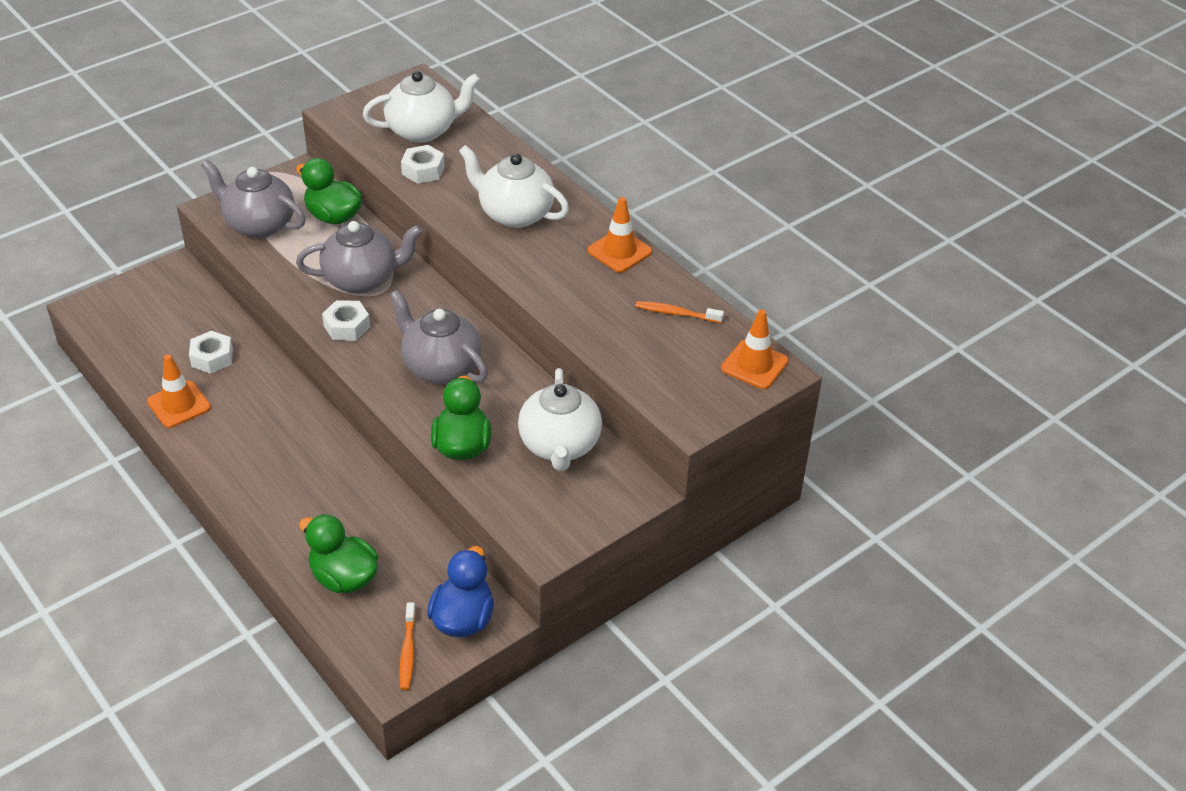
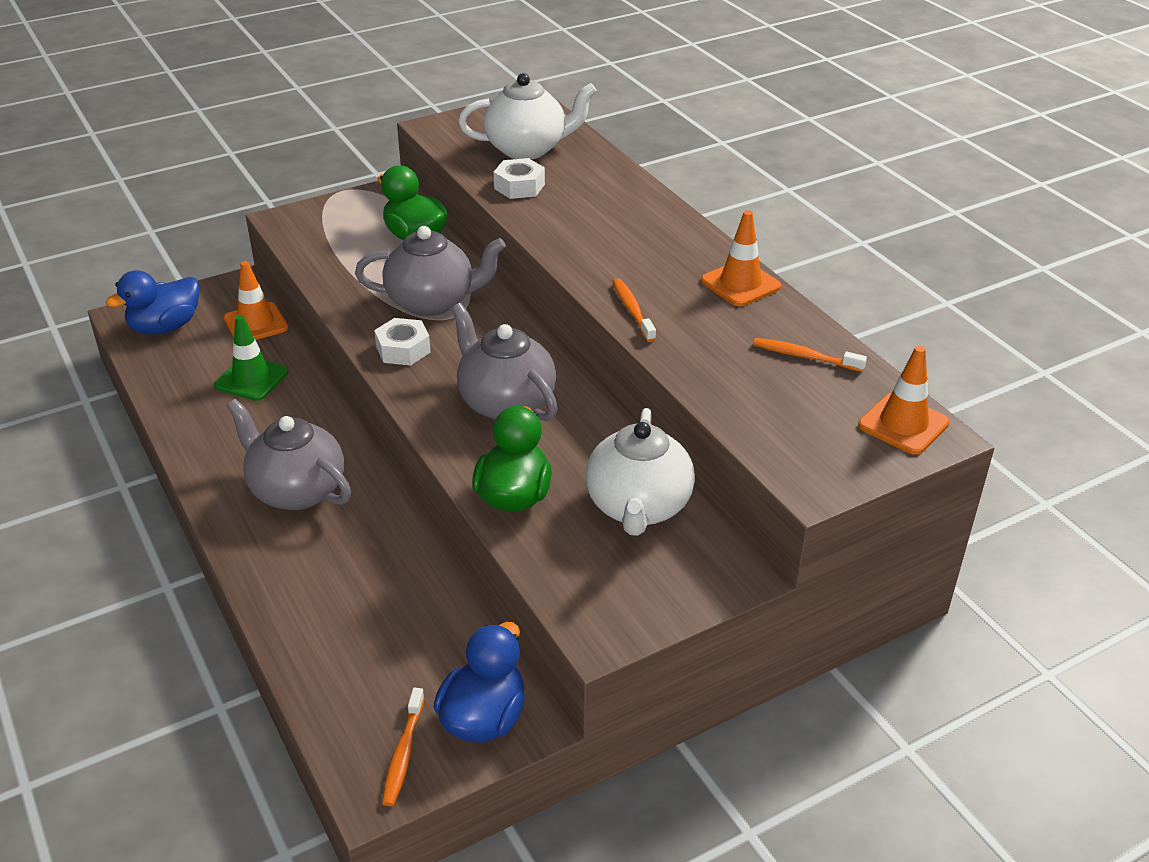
camera: 10 degrees right, 5 degrees down
(122, 315) = (165, 327): none -> blue duck
(179, 404) = (199, 425): orange traffic cone -> orange traffic cone (256, 323)
(212, 358) = (251, 379): white nut -> green traffic cone
(259, 224) = (330, 238): grey teapot -> grey teapot (296, 490)
(343, 577) = (342, 647): green duck -> none
(514, 214) = (618, 236): white teapot -> none
(536, 283) = (632, 310): none -> orange toothbrush

